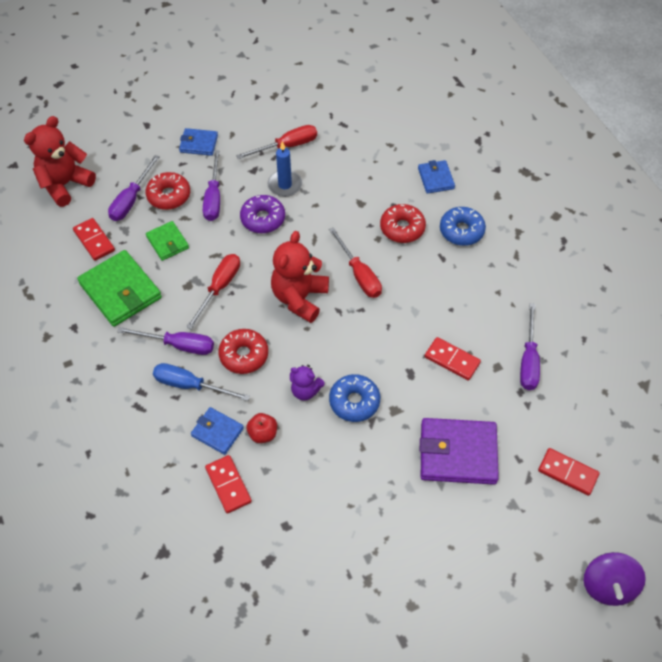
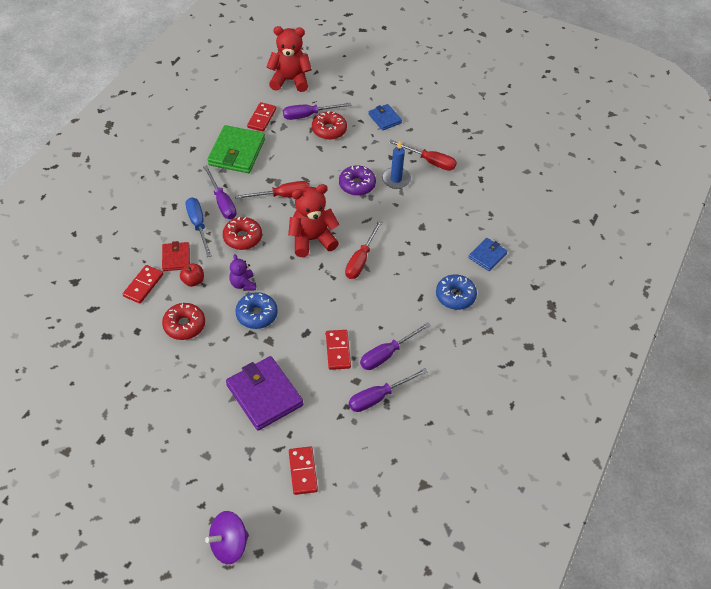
camera: 50 degrees right, 5 degrees down
(167, 242) = (293, 151): green wallet -> none
(213, 197) = (349, 151): purple screwdriver -> purple screwdriver (387, 354)
(217, 432) = (176, 258): blue wallet -> red wallet
(402, 228) = (423, 261): red donut -> red donut (184, 325)

